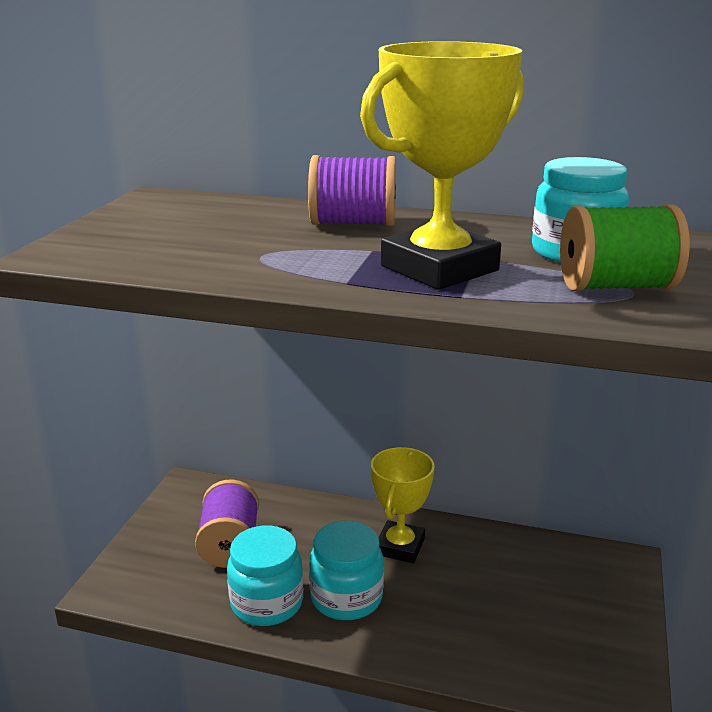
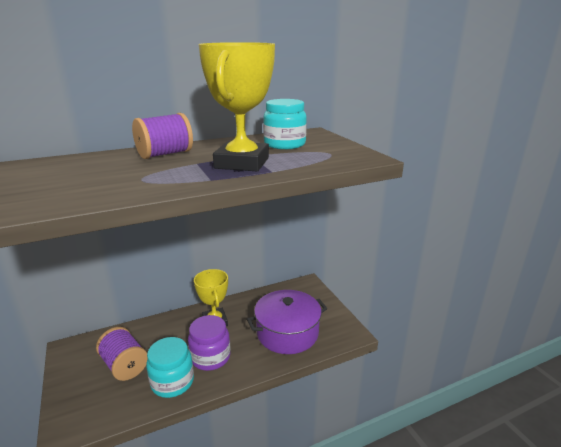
camera: 40 degrees left, 0 degrees up
(346, 597) = (210, 357): turquoise jar -> purple jar
(502, 628) = (287, 332): none -> purple pot
(615, 286) = (321, 153): green spool -> none

